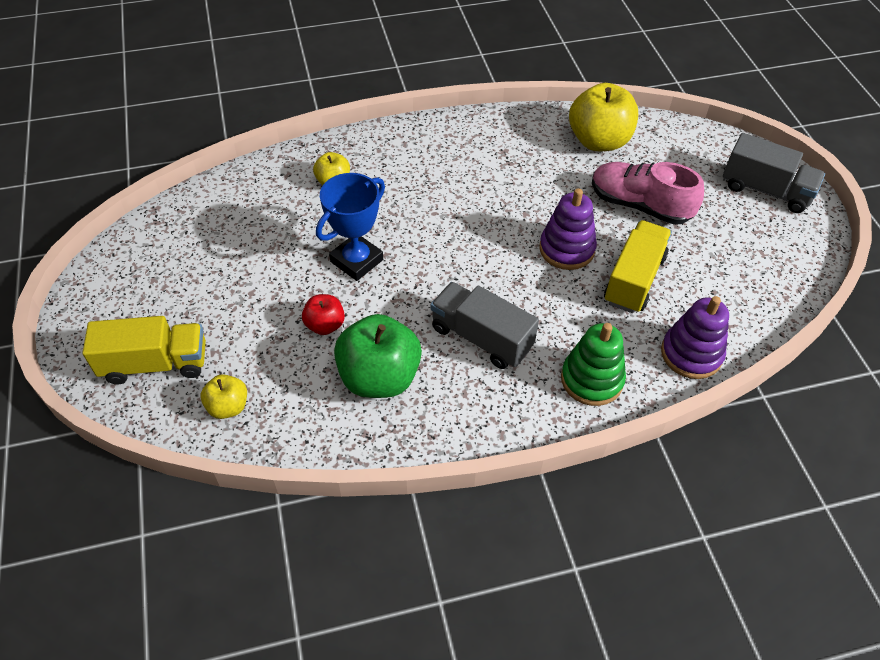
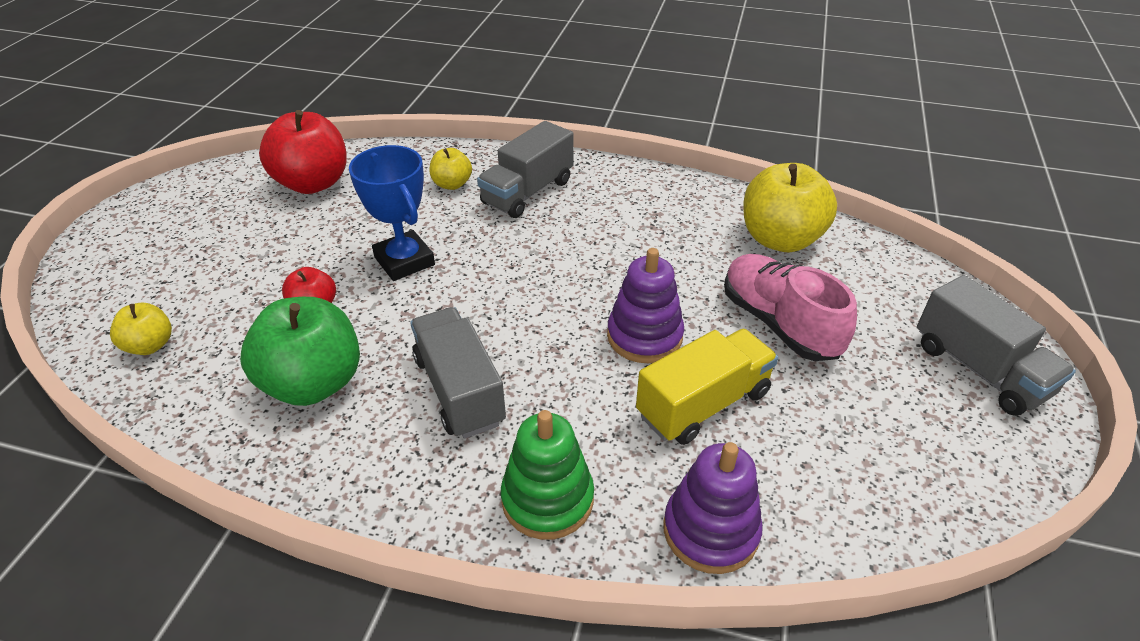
camera: 30 degrees right, 10 degrees down
(155, 363) = (135, 279): yellow truck -> none
(217, 224) = (313, 183): none -> red apple
(356, 261) = (404, 261): blue trophy -> blue trophy turned 75 degrees clockwise
(398, 167) = (528, 192): none -> grey truck

